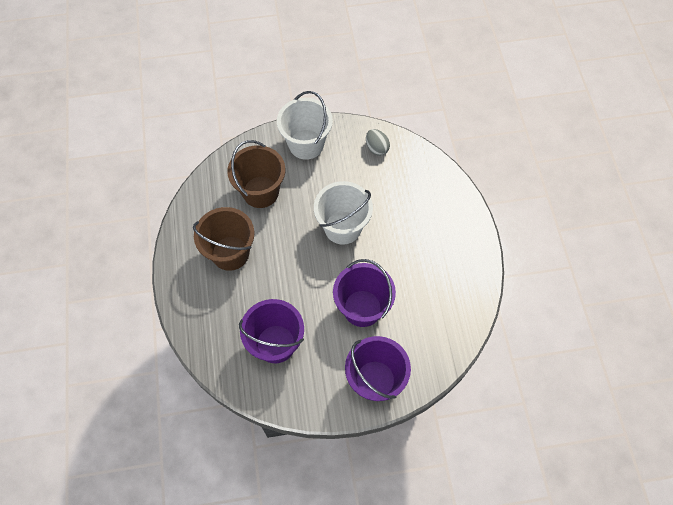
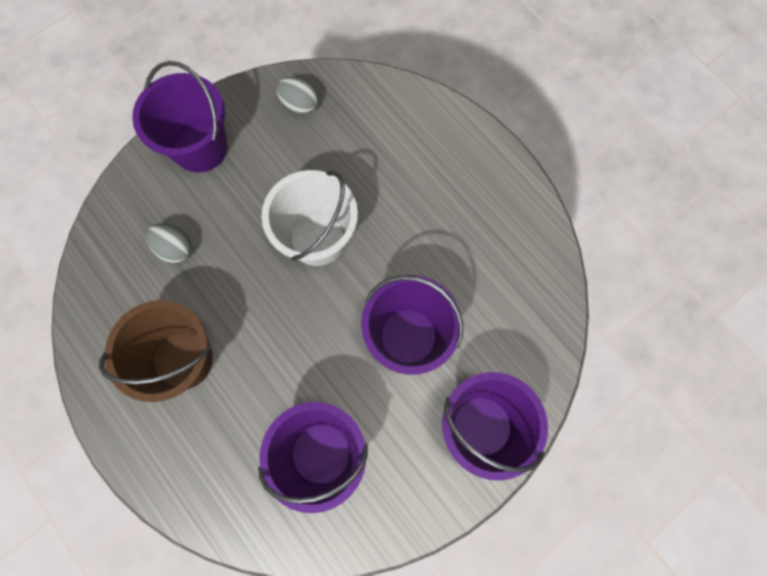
camera: 30 degrees left, 10 degrees up
(260, 192) = (175, 248): brown bucket -> grey egg
(306, 144) = (200, 147): white bucket -> purple bucket

